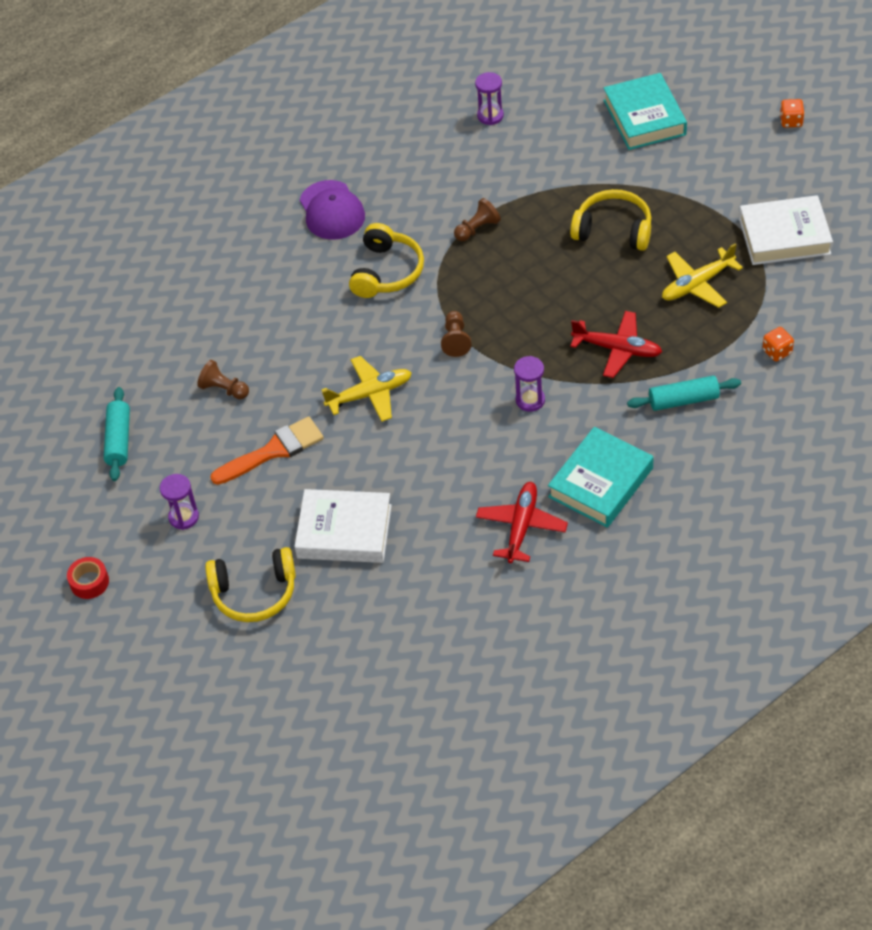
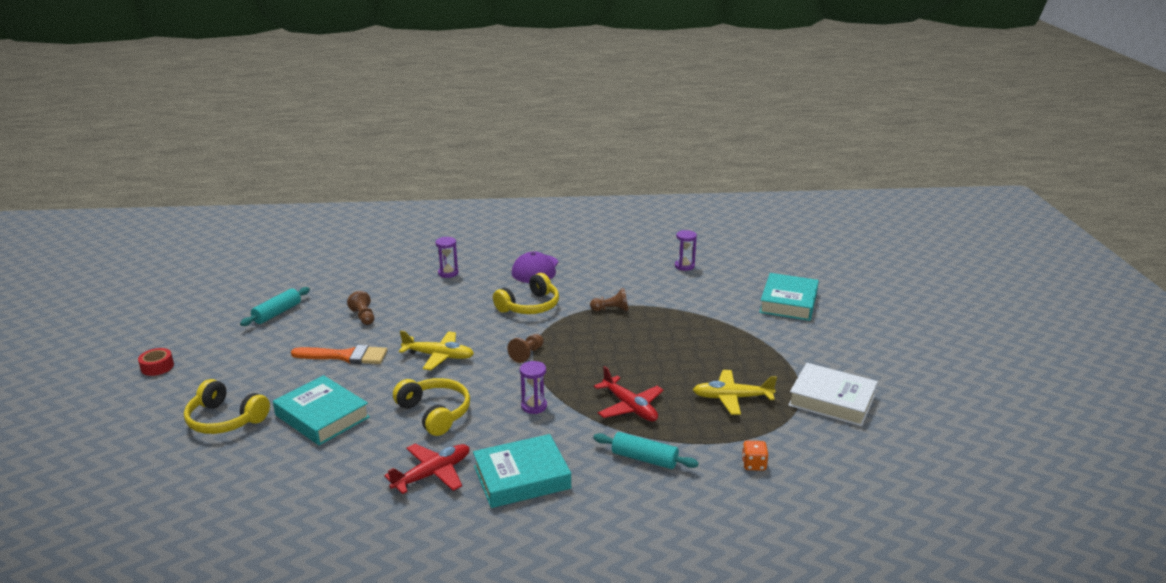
camera: 30 degrees right, 25 degrees down
(184, 517) = (251, 362): purple hourglass -> purple hourglass (448, 273)
(344, 532) = (322, 416): white book -> turquoise book
(613, 230) = (702, 345): yellow headphones -> yellow headphones (435, 413)
(791, 121) = (900, 343): orange dice -> none

